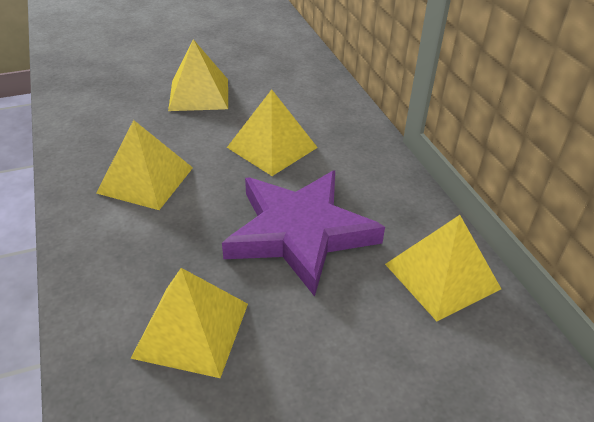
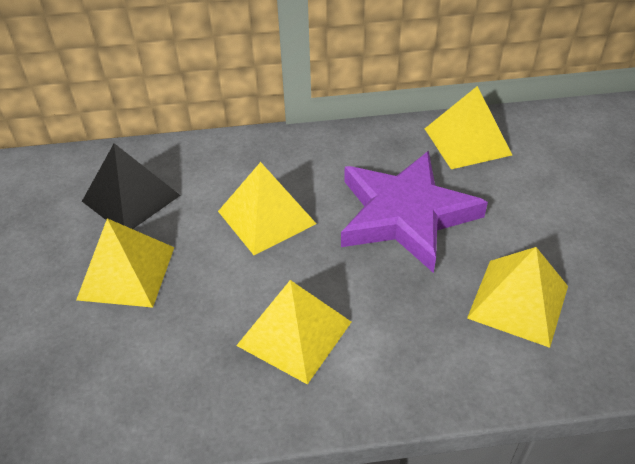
camera: 75 degrees left, 5 degrees up
(274, 81) = (131, 198): none -> black pyramid

